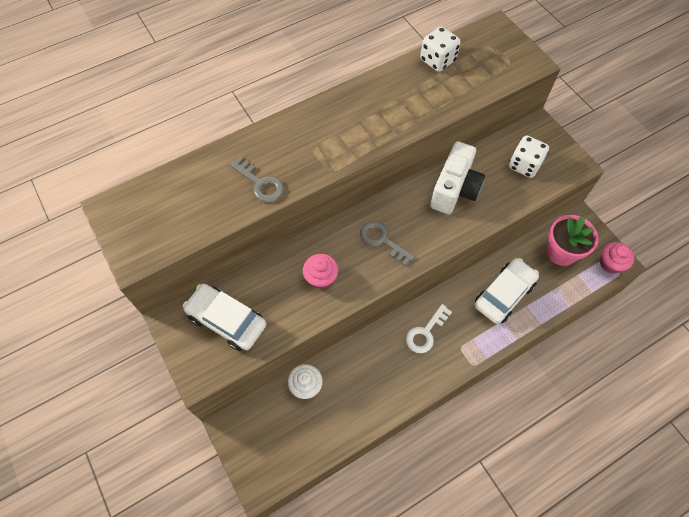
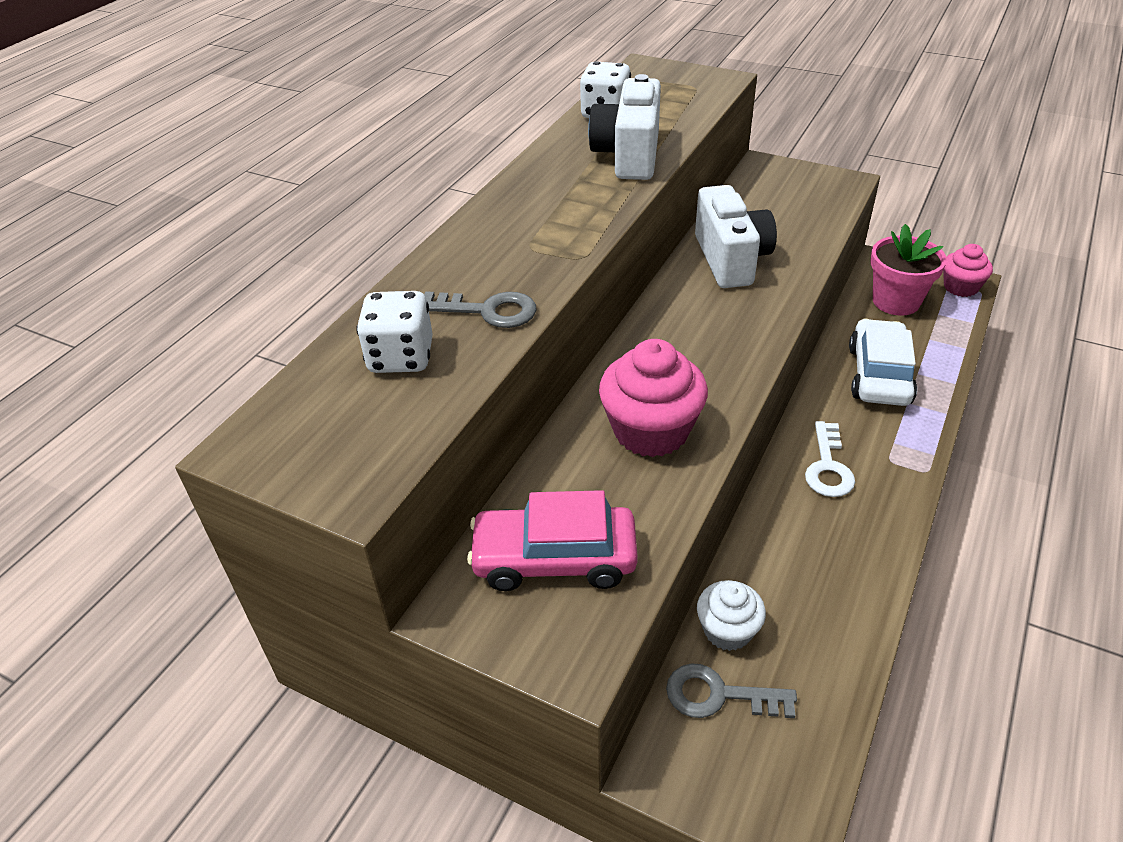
camera: 30 degrees left, 20 degrees down
(227, 320) = (554, 559): white car -> pink car
(321, 278) = (651, 431): pink cupcake -> pink cupcake, size x1.63
(382, 240) = (694, 350): grey key -> grey key (718, 695)
(420, 105) = (629, 155): none -> white camera
(524, 165) = (787, 204): white dice -> white dice (401, 357)

